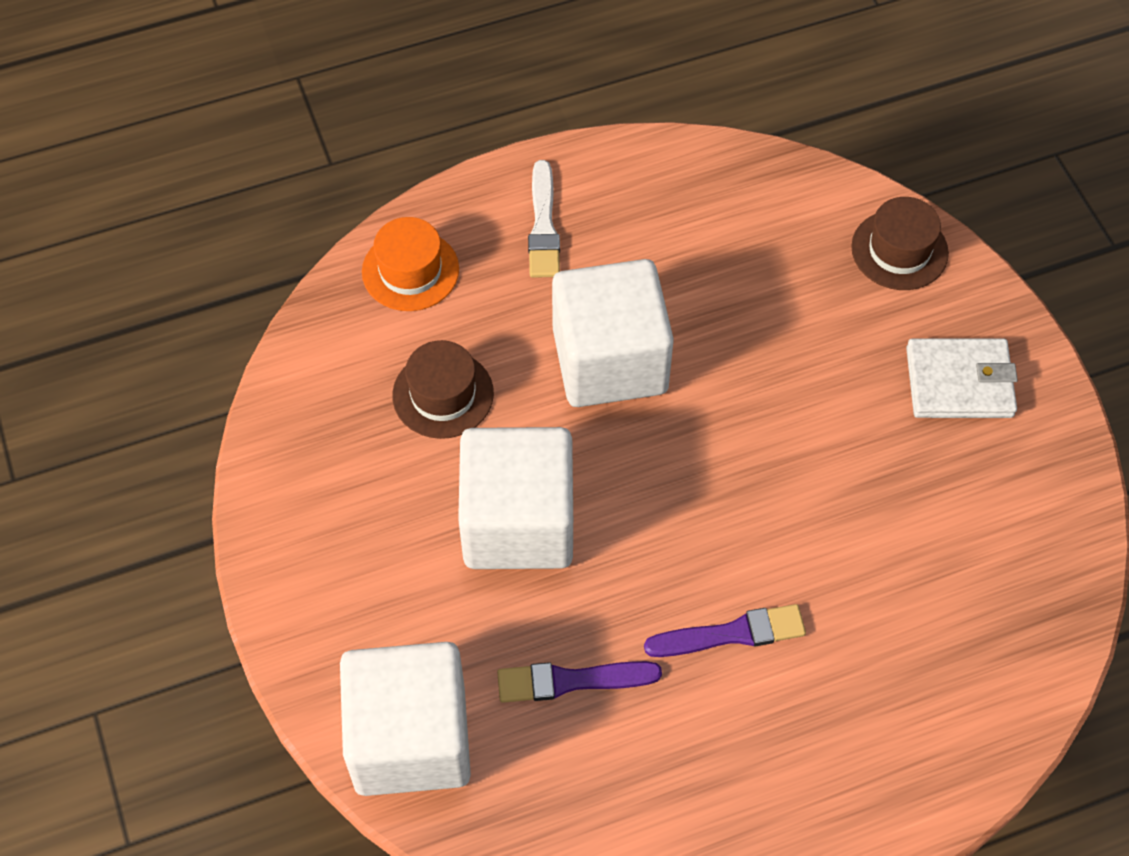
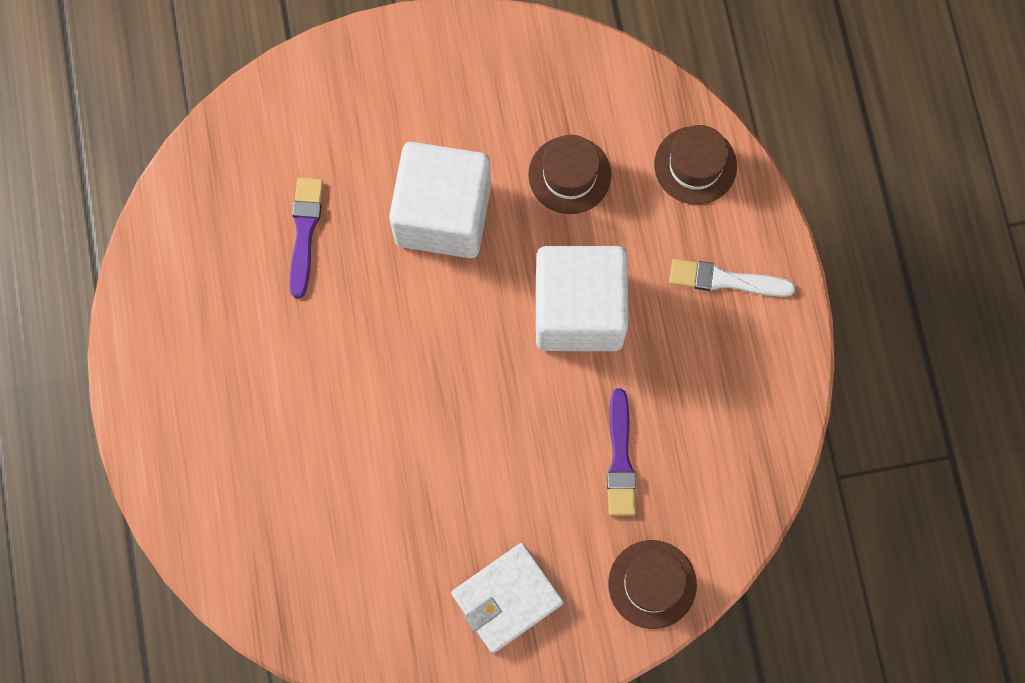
camera: 100 degrees right, 15 degrees up
(410, 270) = (695, 165): orange hat -> brown hat
(410, 739) = (285, 114): white cube -> none
(731, 633) = (317, 356): purple brush -> purple brush (620, 458)
(959, 382) = (507, 598): white wallet -> white wallet turned 45 degrees clockwise

